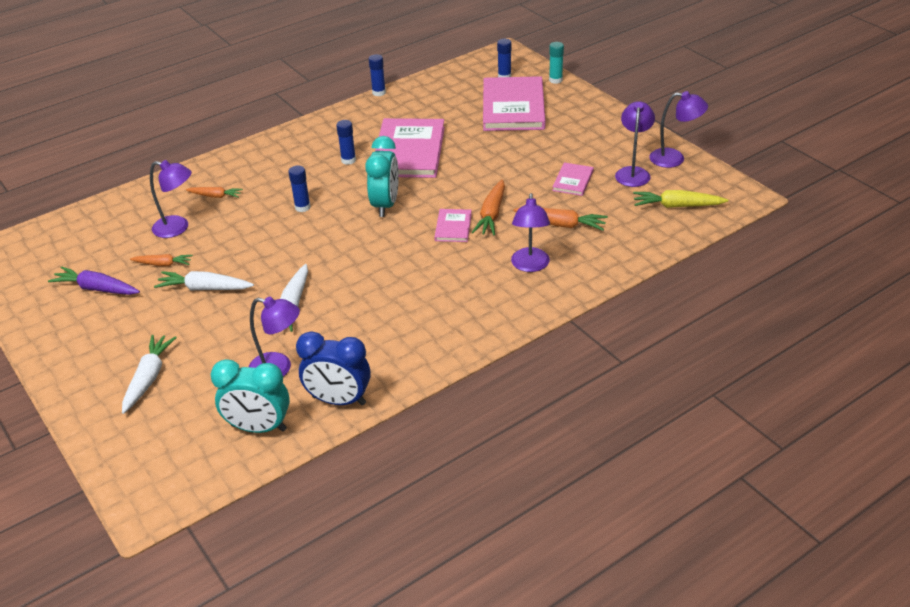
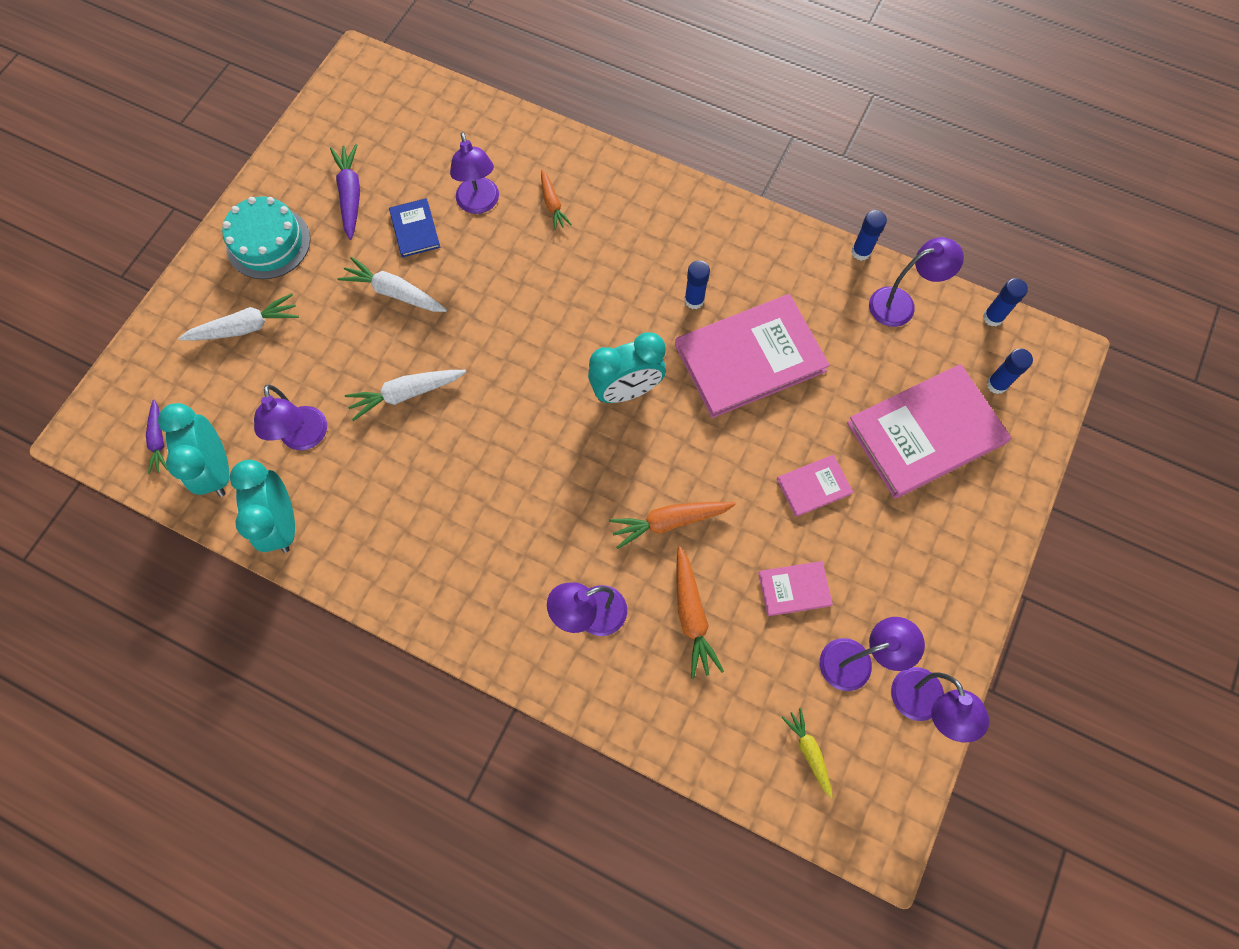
camera: 60 degrees right, 30 degrees up
(87, 345) = (268, 243): none -> turquoise cake
(163, 264) = (415, 229): orange carrot -> blue book
(199, 458) = (159, 440): none -> purple carrot
(204, 288) = (394, 293): white carrot -> white carrot turned 45 degrees counterclockwise
(302, 207) = (577, 304): blue glue stick -> blue glue stick (992, 317)
(339, 400) = (282, 523): blue clock -> turquoise clock
(426, 90) = (901, 304): none -> purple lamp
(453, 227) = (622, 489): pink book -> pink book (813, 486)
(555, 80) = (1030, 456): turquoise glue stick -> none
(677, 206) = (808, 752): yellow carrot -> yellow carrot, size x0.65

